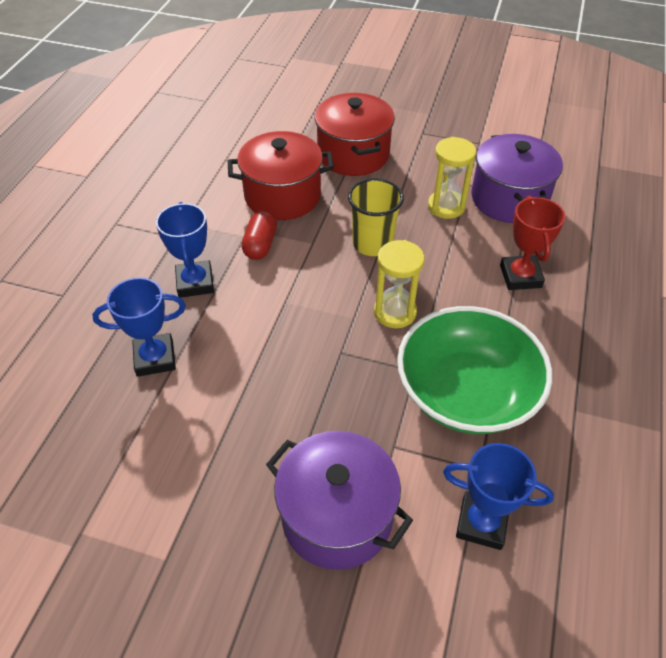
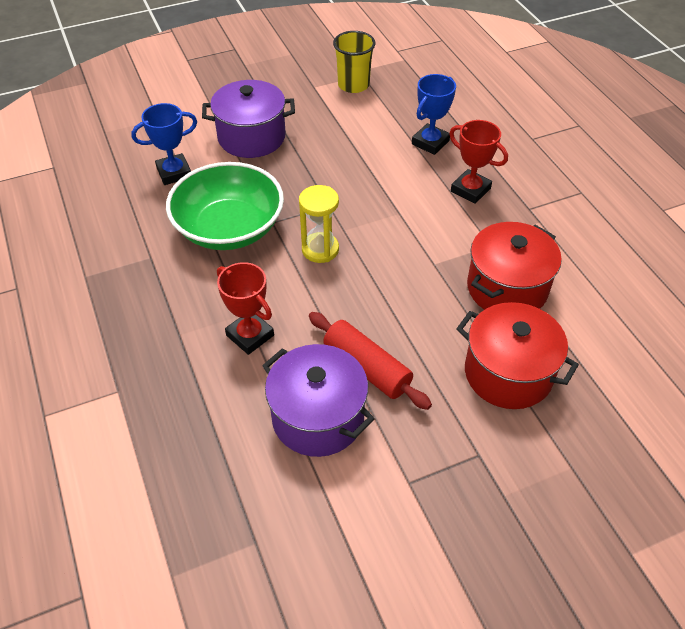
camera: 140 degrees right, 0 degrees up
(195, 283) = (470, 190): blue trophy -> red trophy
(260, 245) = (467, 239): red capsule -> none
(372, 243) = (390, 291): yellow cup -> yellow cup (353, 85)
(446, 206) = (367, 368): yellow hourglass -> red rolling pin

